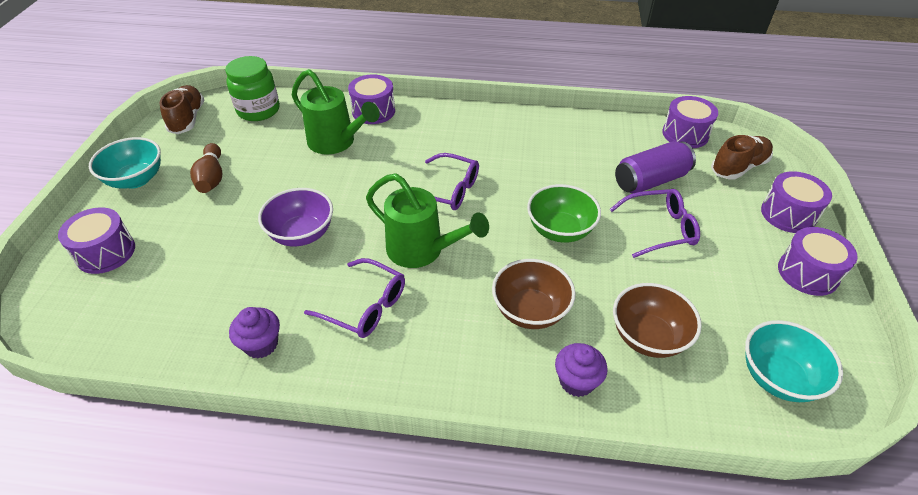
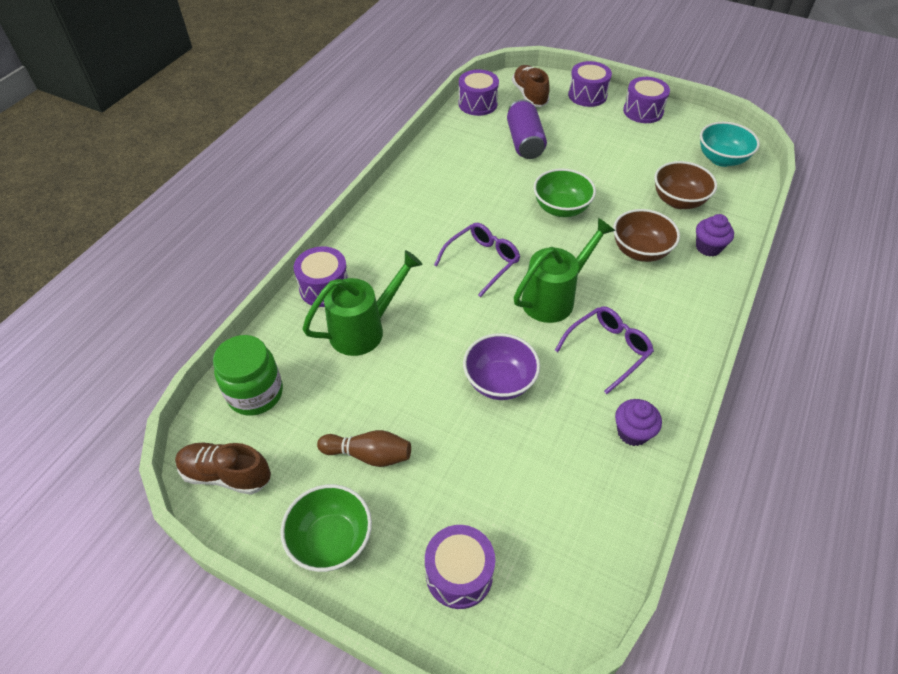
camera: 70 degrees left, 5 degrees up
(136, 179) = (331, 540): turquoise bowl -> green bowl
(660, 228) = (579, 157): purple glasses -> none

